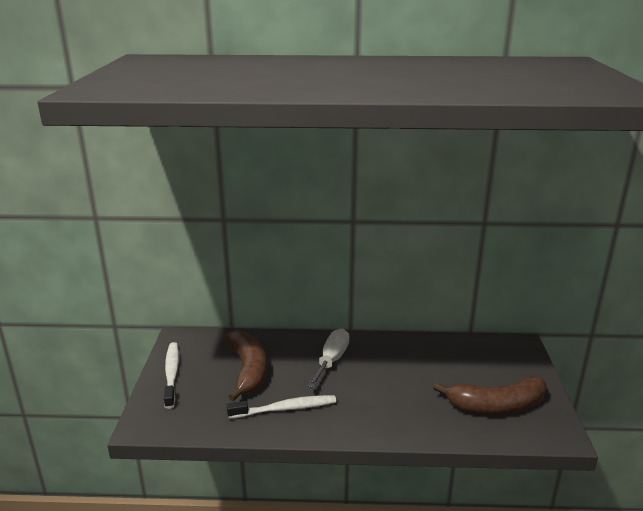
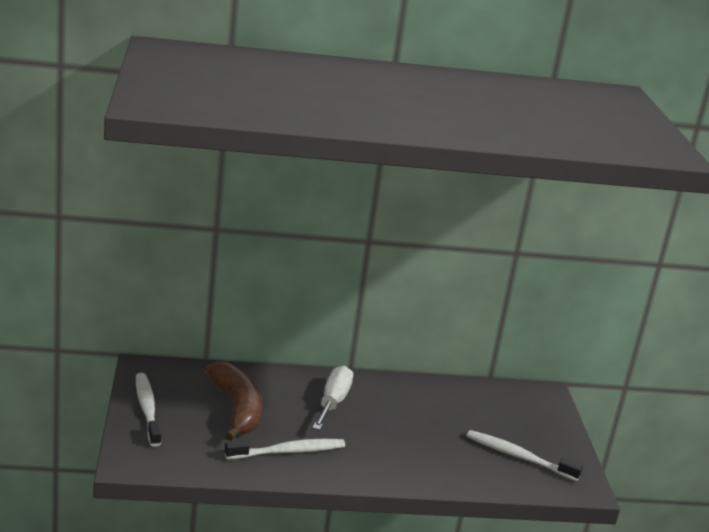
camera: 10 degrees left, 0 degrees up
(496, 405) = (519, 457): brown banana -> white toothbrush

